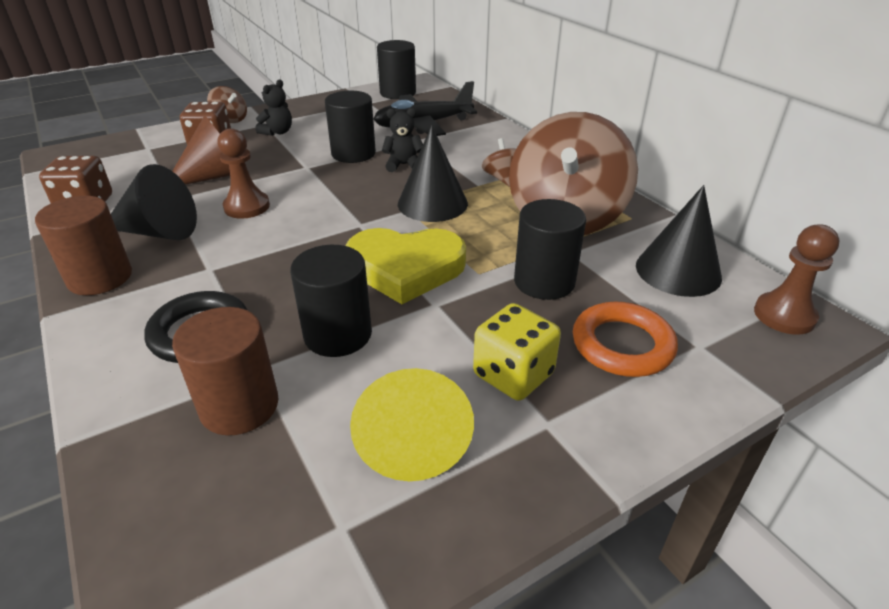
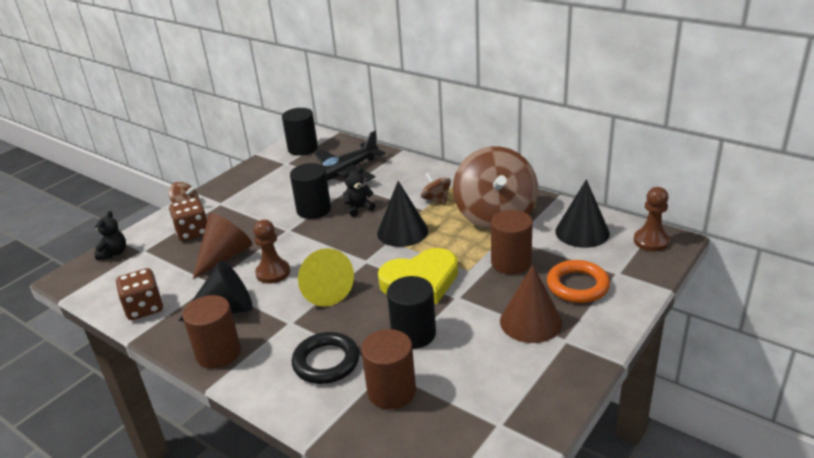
camera: 20 degrees left, 5 degrees down
(277, 132) = (237, 208): black teddy bear -> black teddy bear (114, 253)
(412, 437) = (501, 371): yellow cone -> yellow cone (324, 290)
(513, 375) = (530, 321): yellow dice -> brown cone
(544, 282) = (511, 263): black cylinder -> brown cylinder

